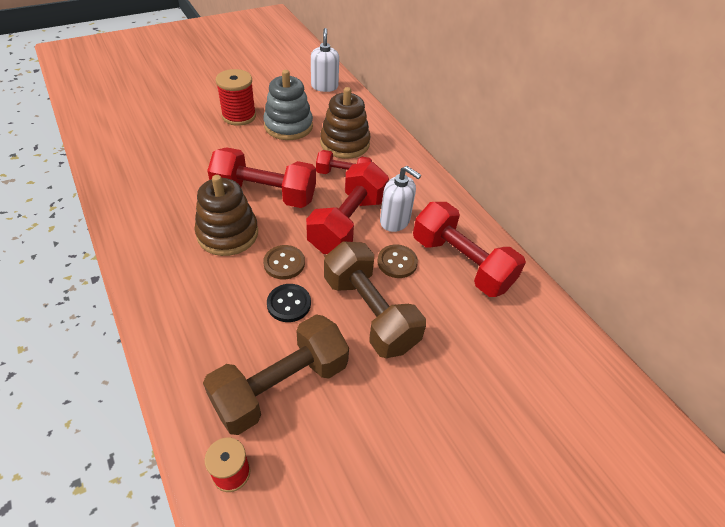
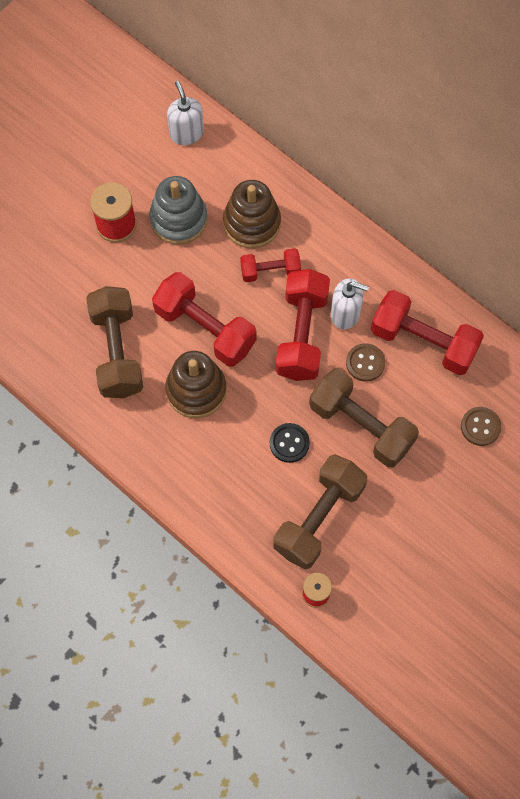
camera: 15 degrees left, 20 degrees up
(180, 187) = (117, 351): none -> brown dumbbell
(265, 194) = (205, 329): red dumbbell -> red dumbbell turned 45 degrees clockwise
(284, 263) = (264, 403): brown button -> brown button (480, 427)

